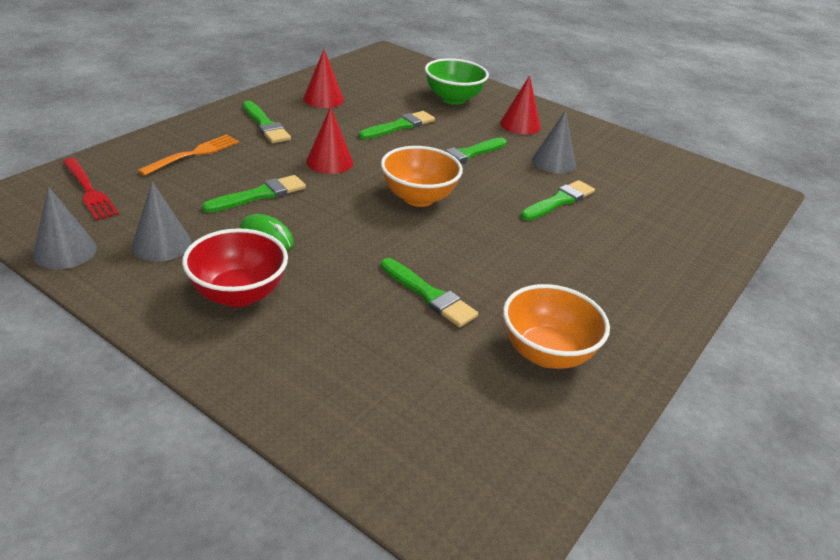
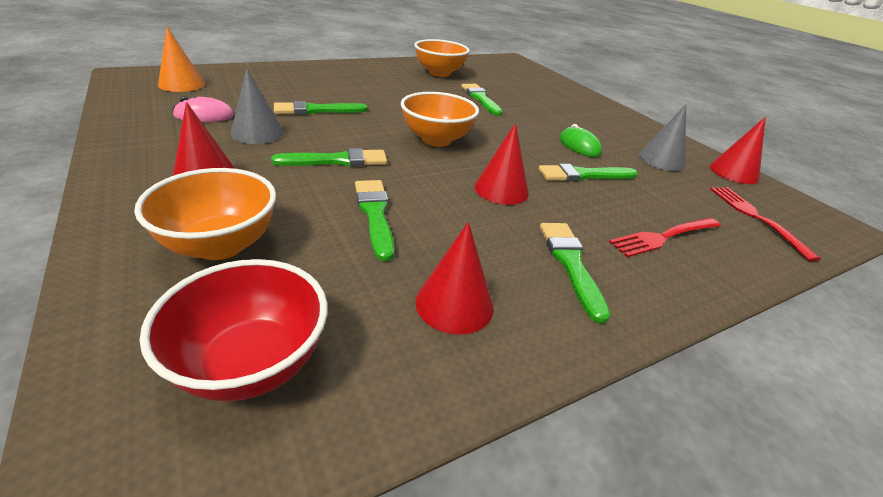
camera: 155 degrees left, 0 degrees up
(65, 251) = (733, 172): grey cone -> red cone
(193, 154) = (664, 237): orange fork -> red fork
(238, 294) = (599, 125): red bowl -> red bowl (252, 363)
(399, 126) = (375, 214): green brush -> green brush turned 90 degrees clockwise
(453, 99) = (221, 245): green bowl -> orange bowl
(615, 167) = (204, 115): none -> pink mouse
(707, 195) = (182, 84): none -> orange cone

